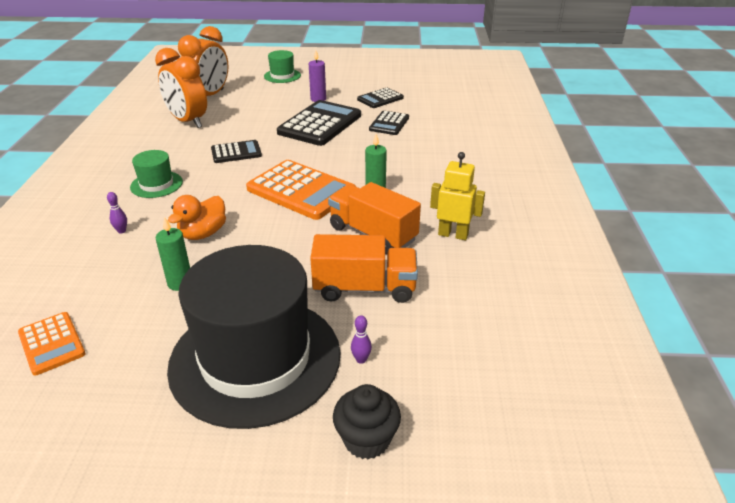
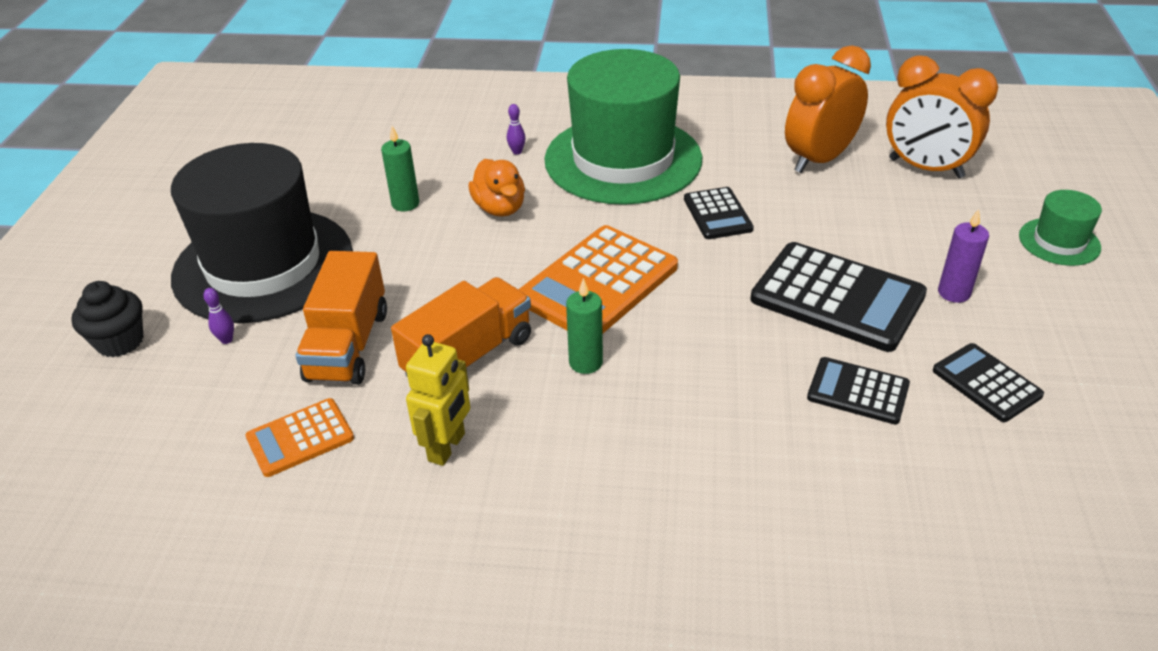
camera: 95 degrees right, 5 degrees up
(51, 343) = (338, 146): orange calculator -> orange calculator (300, 438)
(156, 184) = (623, 159): green hat -> green hat, size x2.32
(203, 233) = (500, 208): orange duck -> orange duck turned 150 degrees counterclockwise

